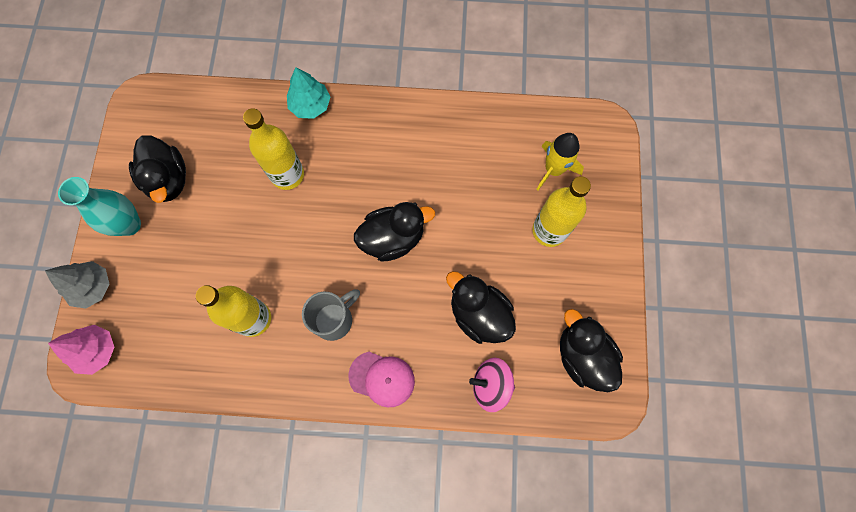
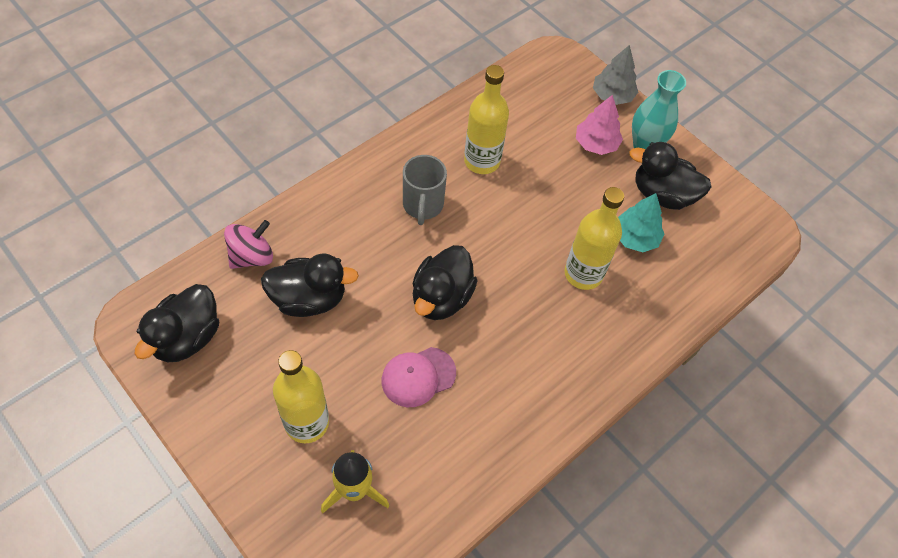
camera: 130 degrees right, 15 degrees down
(96, 351) = (559, 69): pink tree -> pink tree (596, 144)
(310, 105) = (639, 347): turquoise tree -> turquoise tree (635, 238)
(382, 378) = (344, 197): pink cap -> pink cap (418, 377)
(582, 356) = (186, 338): black duck -> black duck turned 105 degrees clockwise

